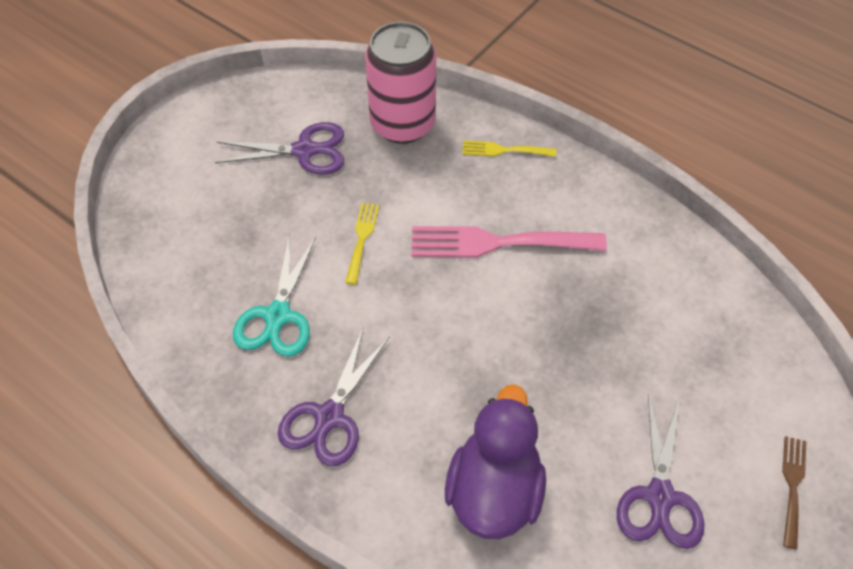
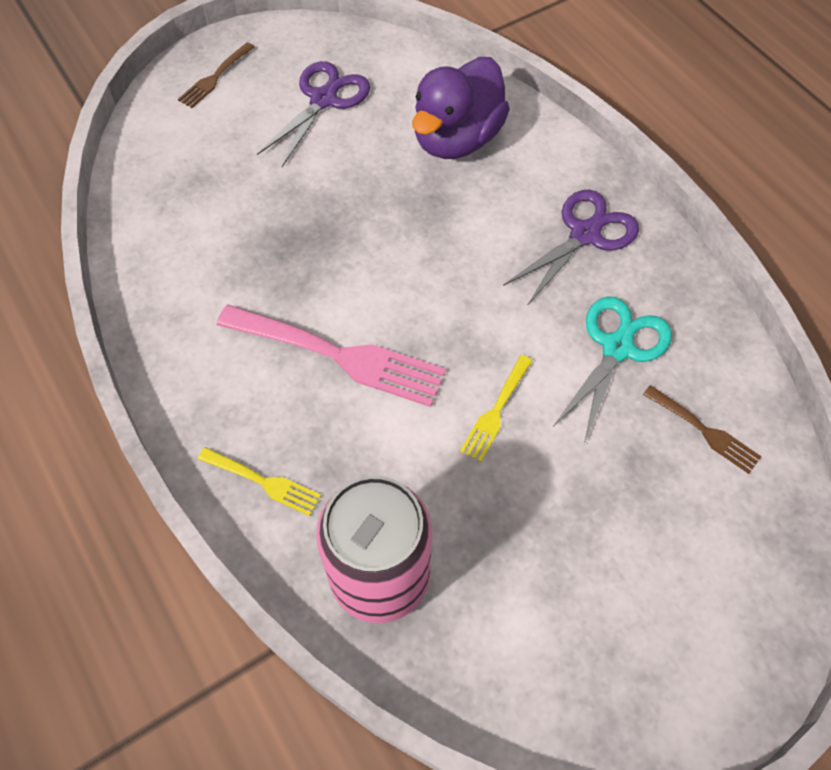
camera: 160 degrees left, 5 degrees up
(198, 271) = (704, 431): none -> brown fork
(305, 151) = (534, 576): purple scissors -> none

